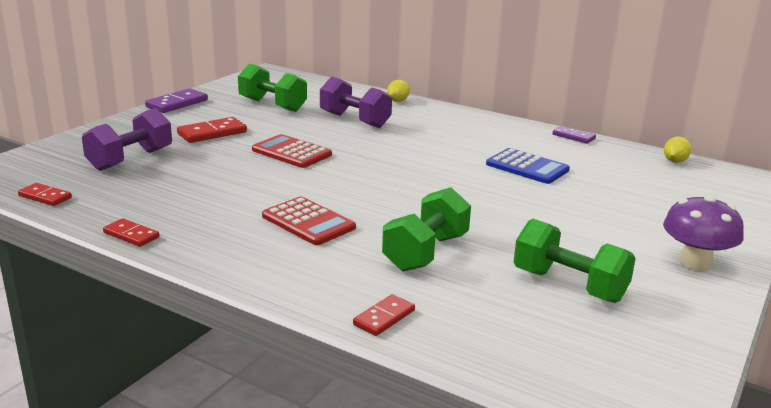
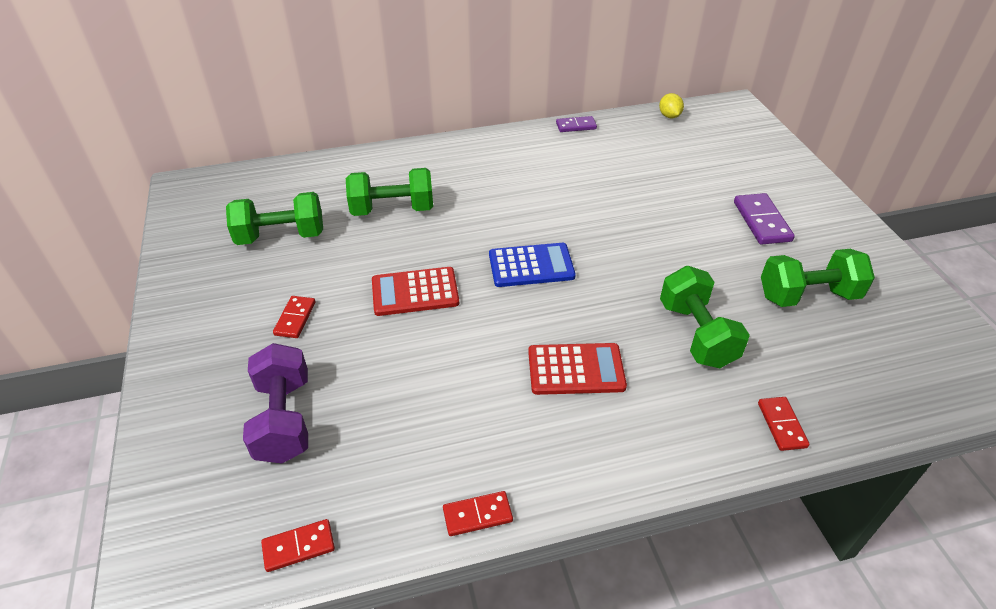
camera: 45 degrees left, 20 degrees up
(177, 104) = (174, 299): purple domino -> purple domino (762, 221)
(212, 133) = (295, 318): red domino -> red domino, size x0.64
(355, 120) = (392, 209): purple dumbbell -> green dumbbell
(398, 101) = (383, 158): yellow lemon -> none
(527, 167) = (604, 184): blue calculator -> blue calculator (531, 266)
(695, 262) = (822, 218): purple mushroom -> none

